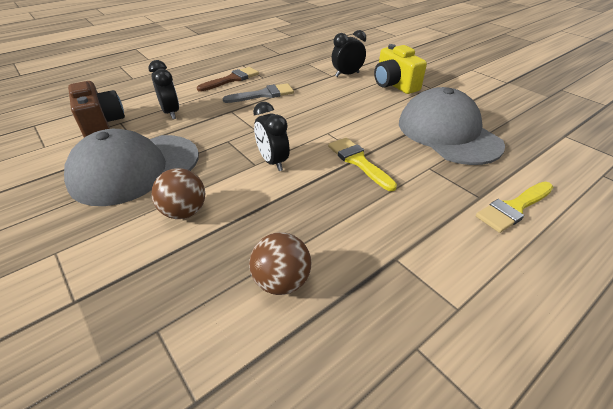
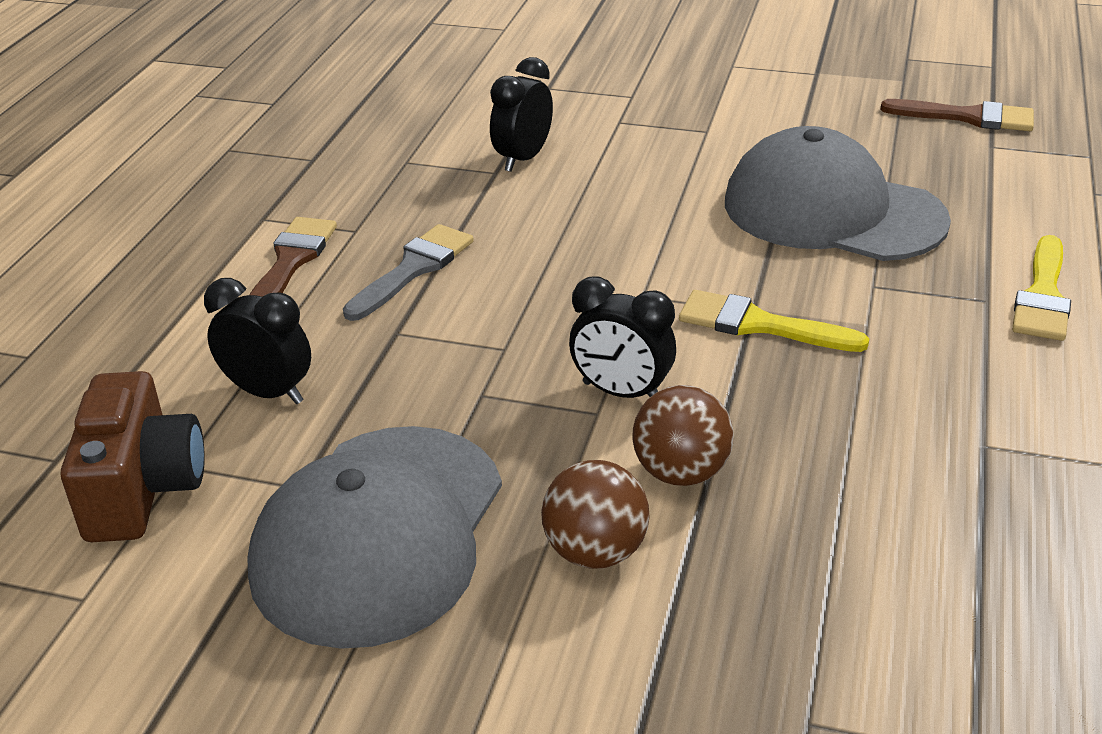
camera: 35 degrees left, 5 degrees down
(102, 124) = (143, 489): brown camera -> brown camera turned 60 degrees clockwise
(281, 281) = (883, 560): brown ball -> brown ball (681, 473)
(394, 85) = (639, 149): yellow camera -> none
(566, 120) = (968, 117): none -> brown brush

